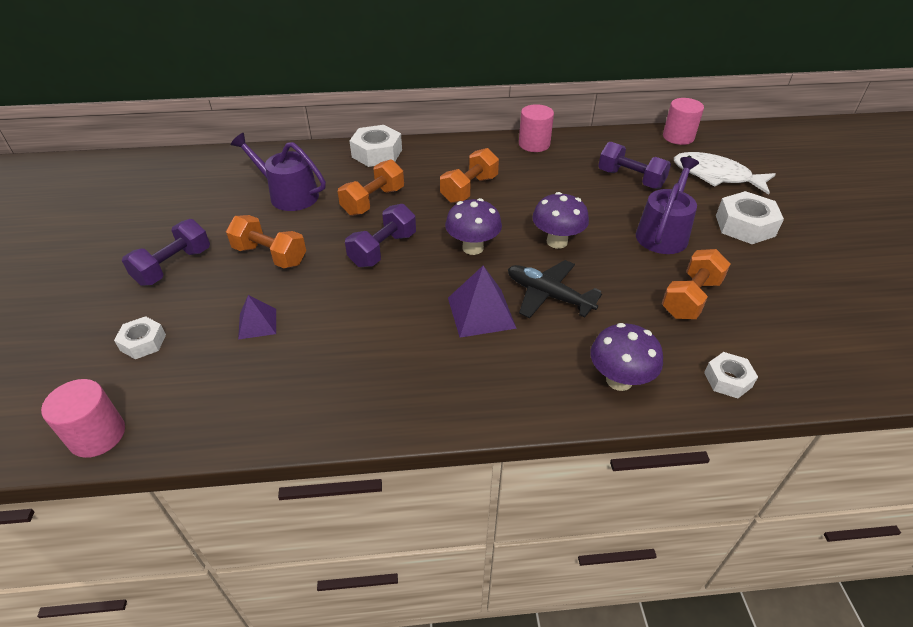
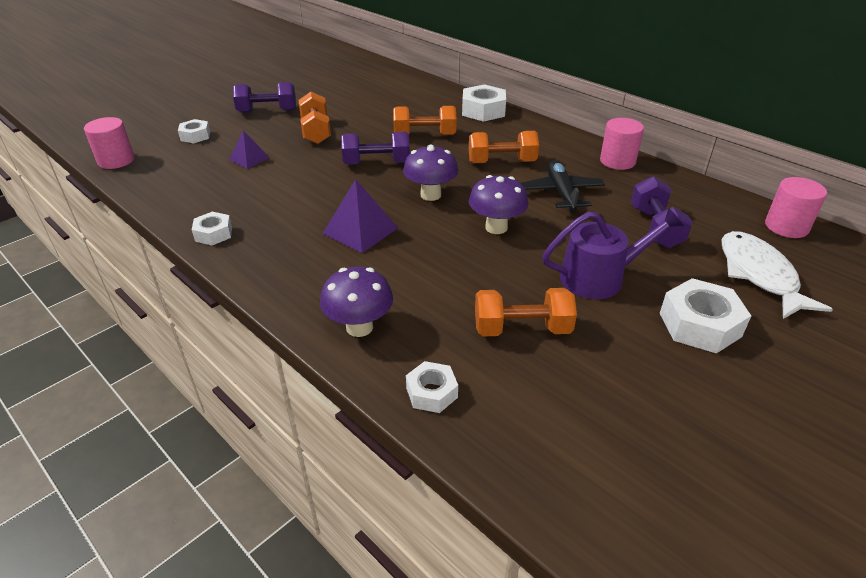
camera: 50 degrees right, 5 degrees down
(289, 195) = (385, 107): purple watering can -> none
(375, 412) = (213, 234): none -> white nut
(548, 295) = (420, 251): black plane -> black plane (561, 193)

